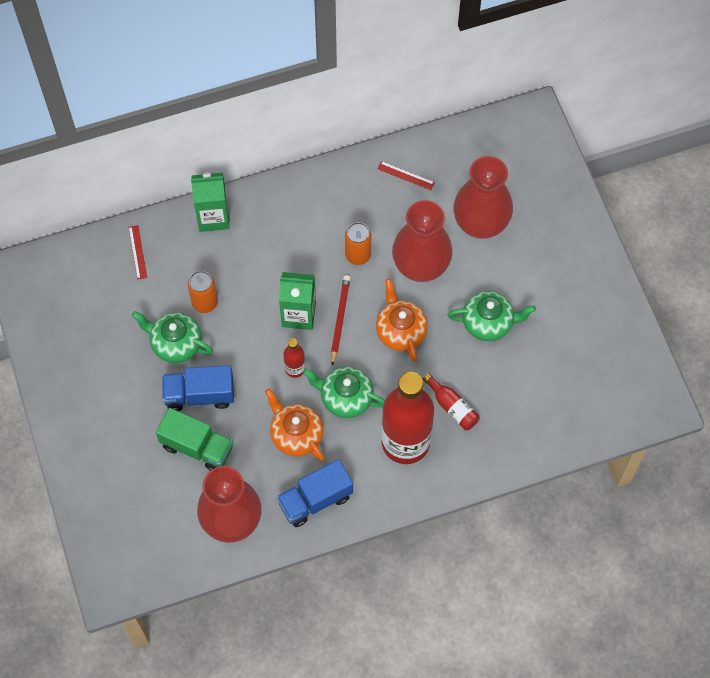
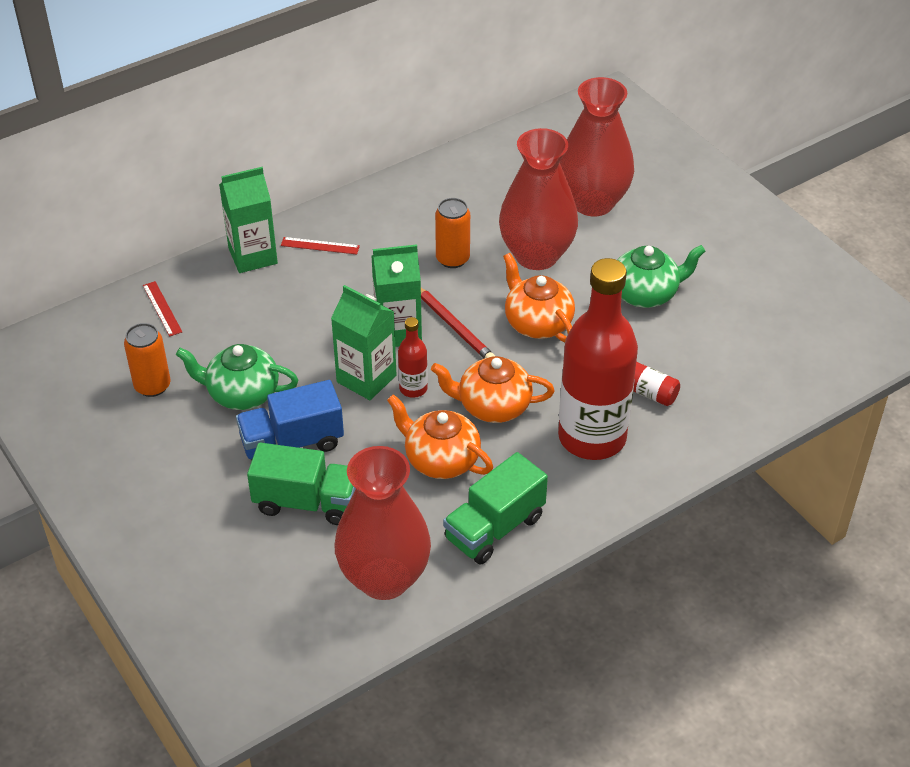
camera: 15 degrees left, 20 degrees down
(205, 302) = (268, 343): orange can -> orange can (152, 386)
(265, 352) = (366, 379): none -> green carton
(315, 500) = (494, 528): blue truck -> green truck
(340, 319) = (454, 326): red pencil -> red pencil turned 150 degrees clockwise
(345, 398) = (492, 406): green teapot -> orange teapot
(406, 175) = (482, 175): red ruler -> red ruler (320, 246)

